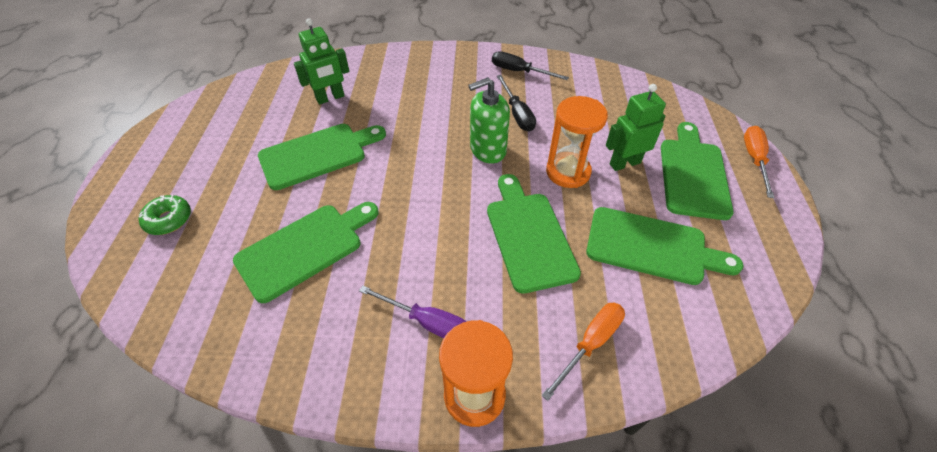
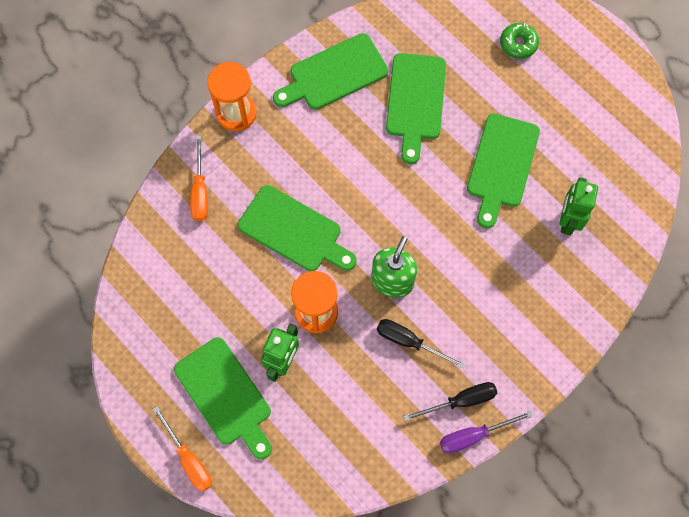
camera: 135 degrees right, 20 degrees up
(427, 322) = (297, 125): purple screwdriver -> purple screwdriver (473, 435)
(652, 247) = (210, 293): green cutting board -> green cutting board (334, 74)

